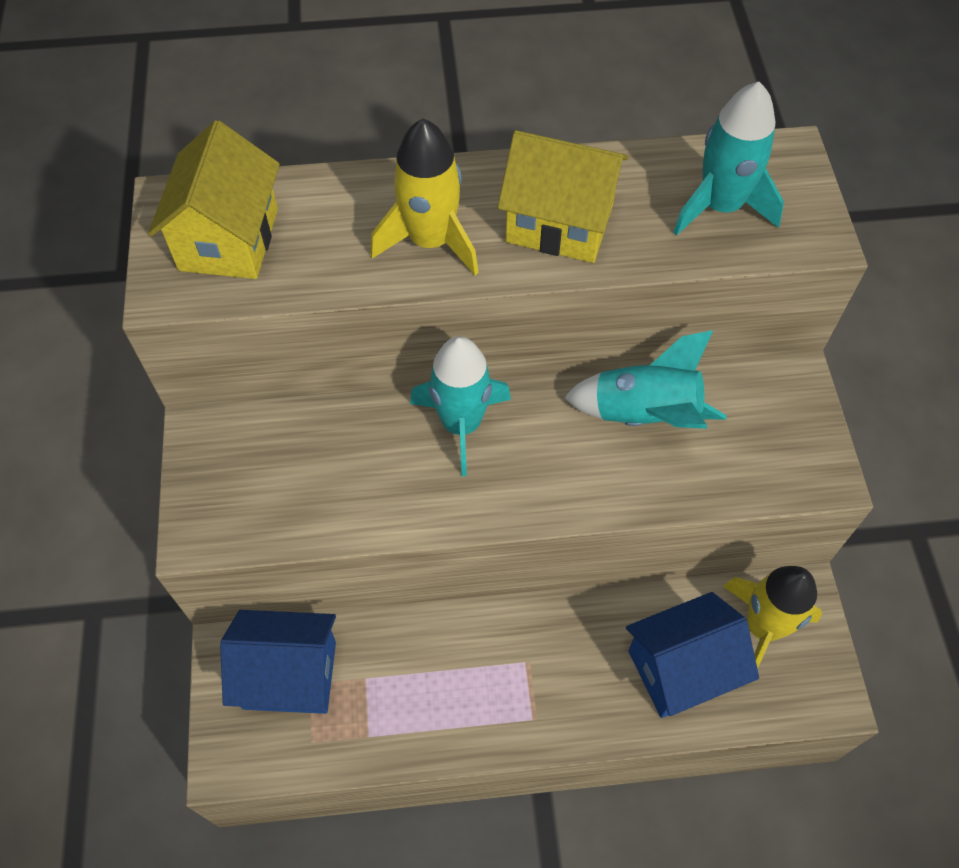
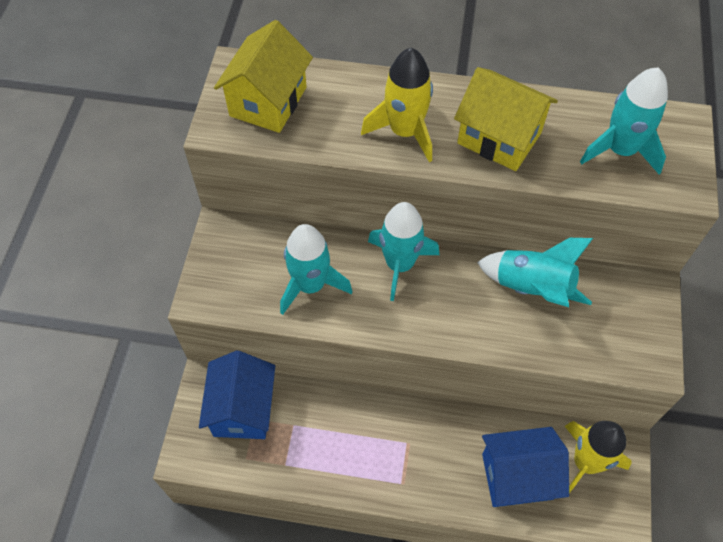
camera: 15 degrees right, 0 degrees up
(290, 675) = (243, 409): blue house -> blue house turned 75 degrees clockwise
(347, 481) = (310, 285): none -> turquoise rocket

